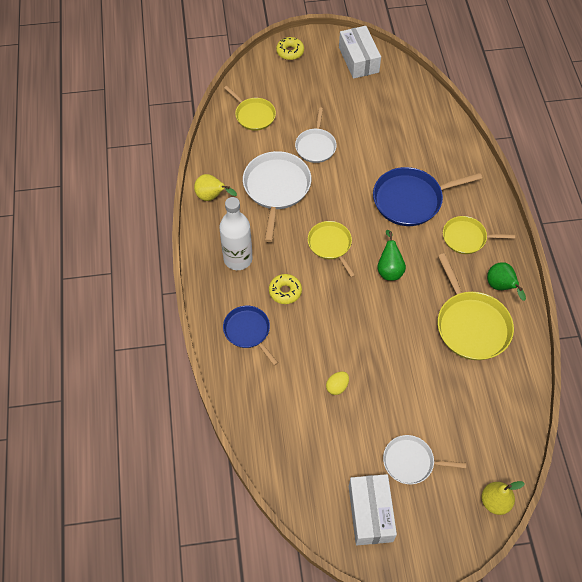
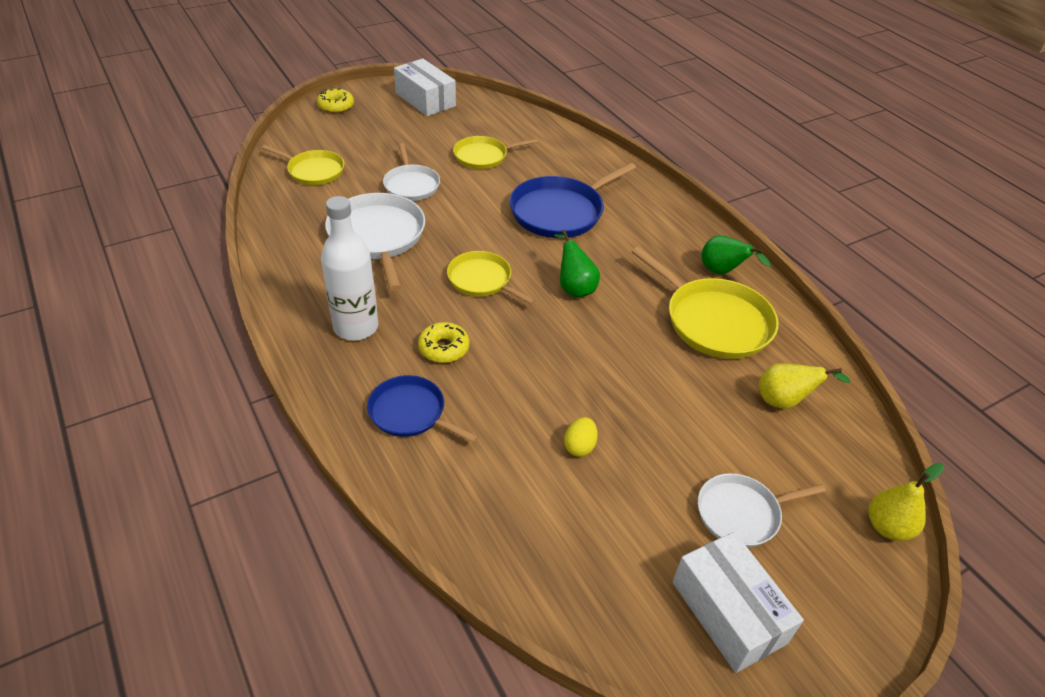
camera: 25 degrees left, 15 degrees down
(212, 197) = (288, 265): yellow pear -> yellow pear (784, 401)
(466, 238) = (650, 233): yellow pan -> yellow pan (483, 156)

